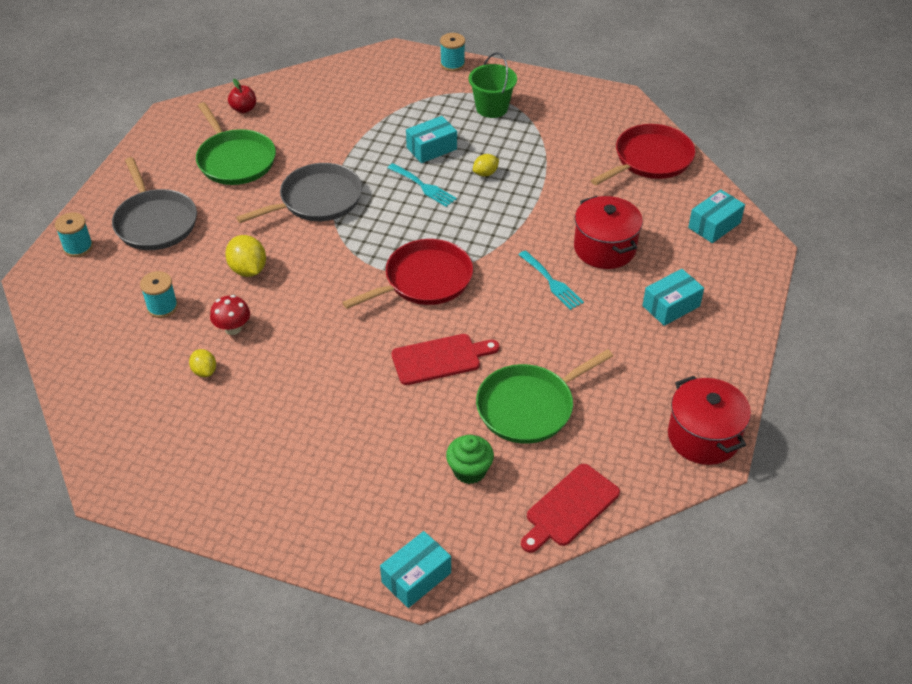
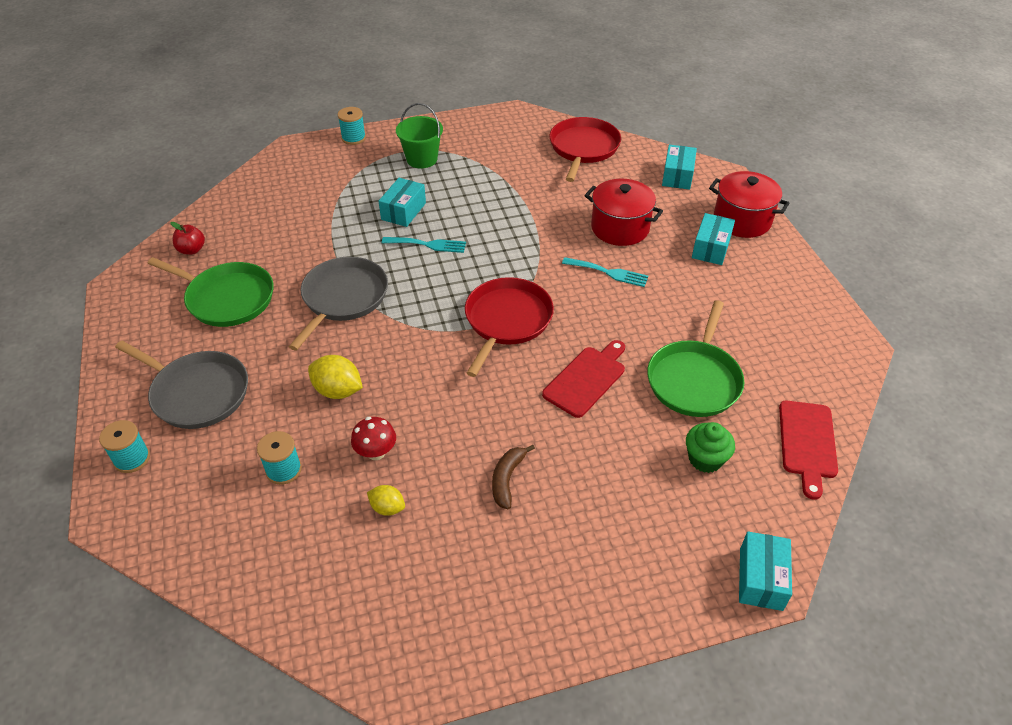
camera: 35 degrees left, 0 degrees up
(304, 399) = (507, 479): none -> brown banana
(485, 173) = (469, 212): yellow lemon -> none
(703, 437) = (834, 333): red pot -> red pot (742, 220)

